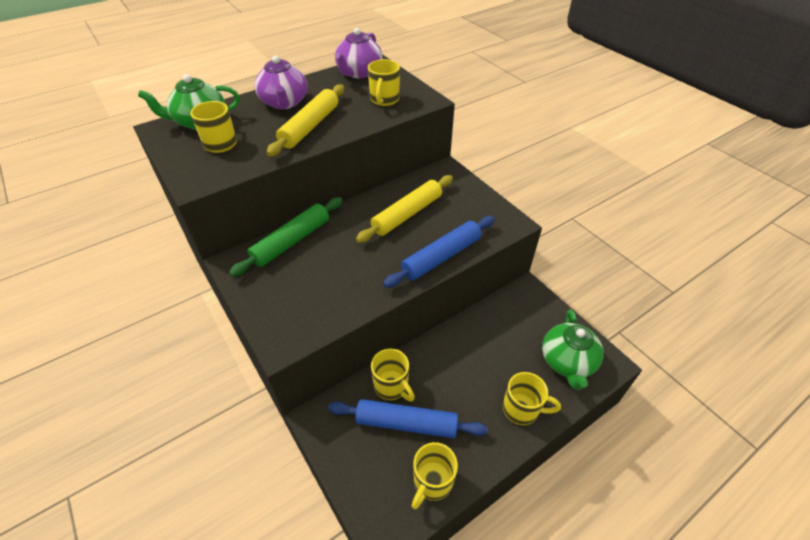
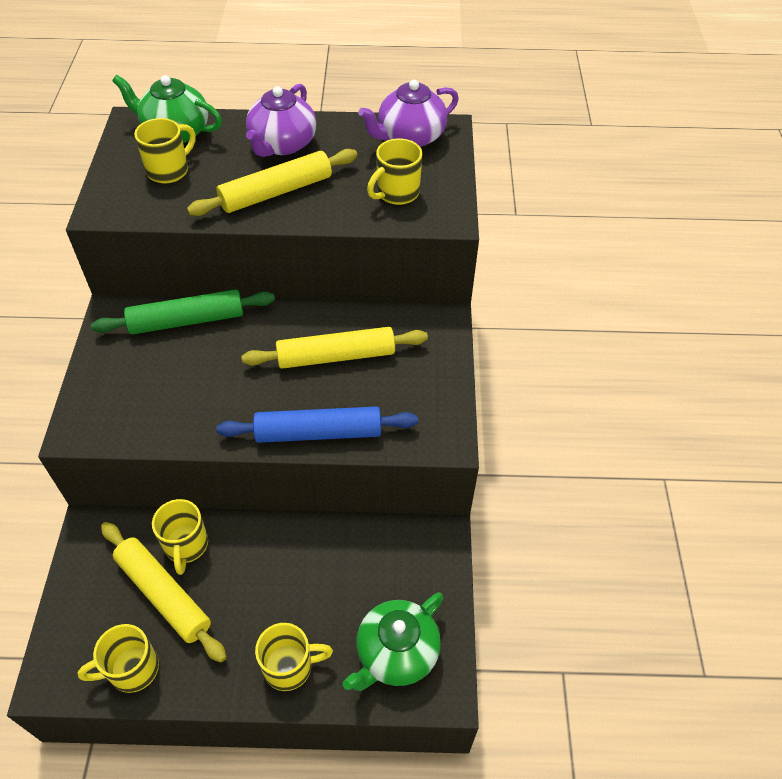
camera: 35 degrees right, 5 degrees up
(406, 423) = (164, 594): blue rolling pin -> yellow rolling pin
(522, 409) = (290, 666): yellow mug -> yellow mug turned 60 degrees counterclockwise

